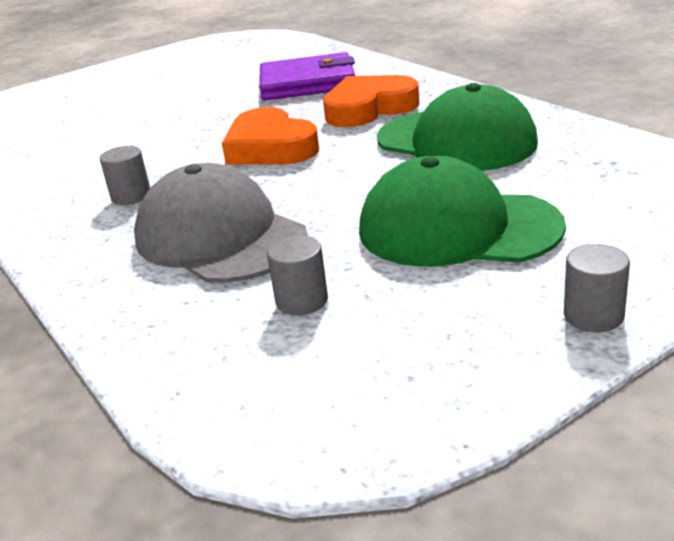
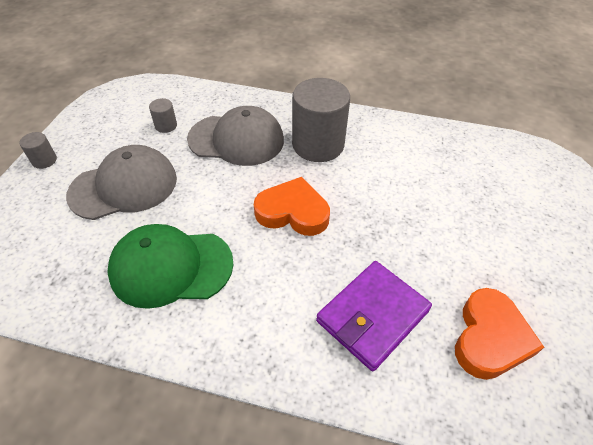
camera: 135 degrees right, 20 degrees up
(131, 196) = (318, 145): grey cylinder -> grey cylinder, size x2.30
(369, 108) = (272, 290): orange heart -> orange heart (490, 338)
(457, 228) = (124, 186): green cap -> grey cap

